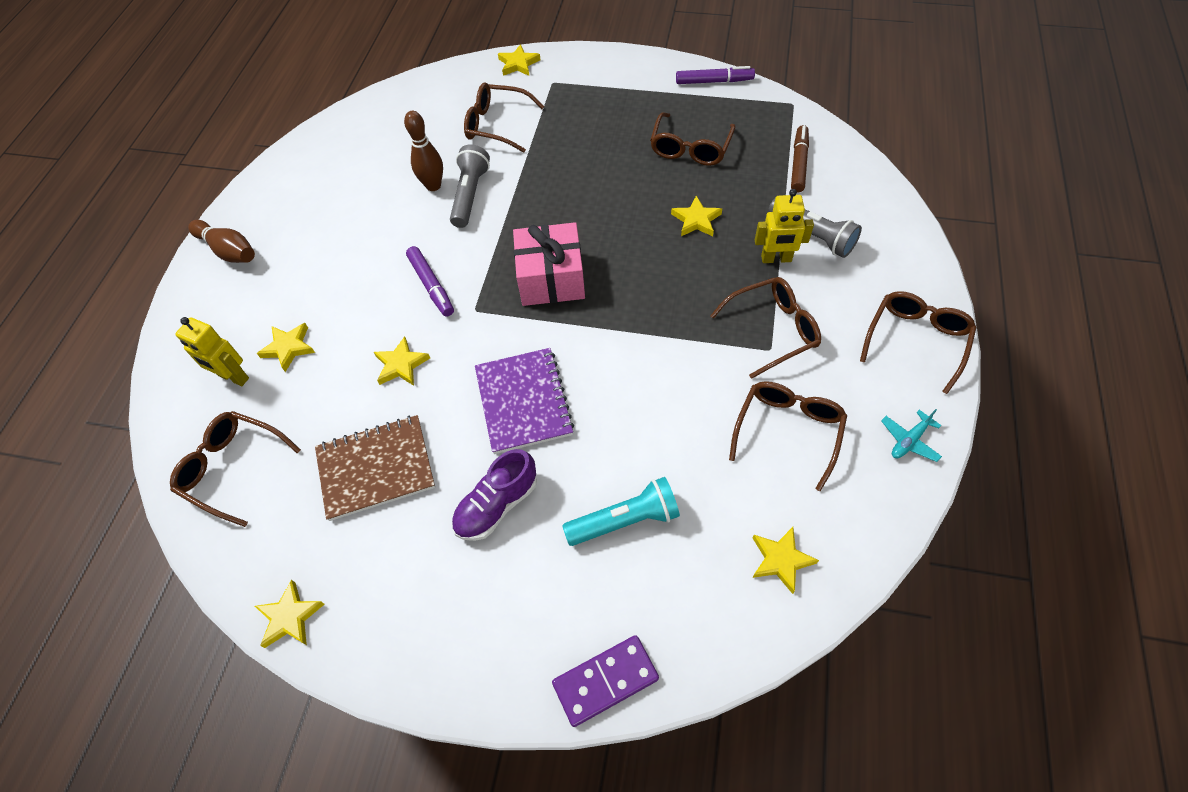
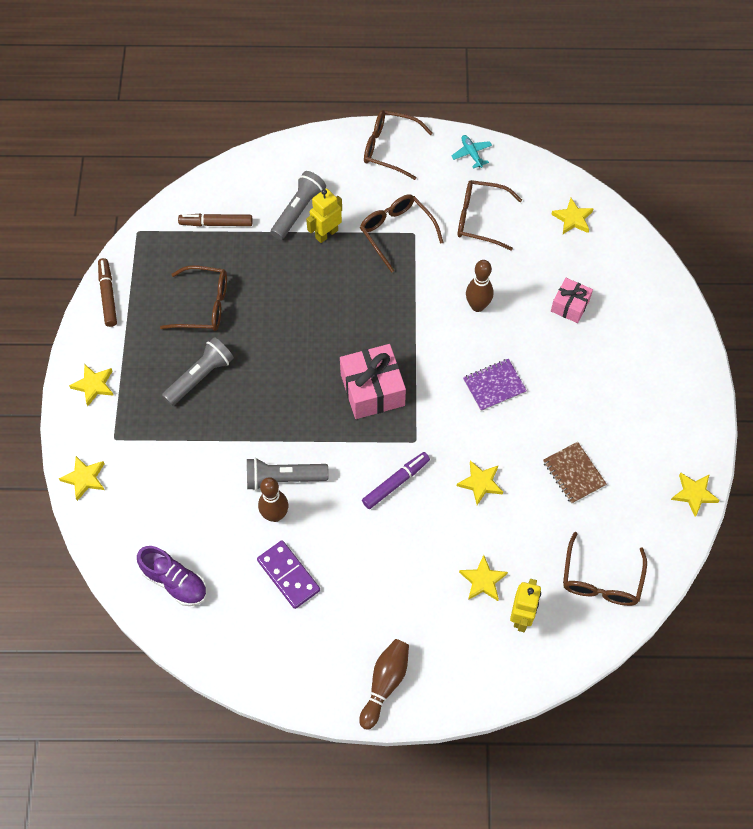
camera: 105 degrees left, 5 degrees up
(376, 468) = (574, 473): brown notebook -> brown notebook, size x0.66
(496, 125) = (183, 478): brown glasses -> none
(497, 505) = (580, 385): purple shoe -> purple shoe (175, 581)
(523, 402) = (494, 386): purple notebook -> purple notebook, size x0.66
(604, 141) = (200, 377): none -> grey flashlight
(605, 681) = (673, 301): purple domino -> purple domino (288, 575)
(625, 520) = (570, 305): turquoise flashlight -> pink gift
(645, 403) = (477, 306): none -> brown bowling pin
(696, 220) = (292, 292): yellow star -> yellow star (94, 385)
(714, 81) = (108, 295): purple marker -> brown marker
(776, 259) = (326, 234): yellow robot -> yellow robot turned 120 degrees counterclockwise
(909, 440) = (471, 154): turquoise plane -> turquoise plane turned 150 degrees counterclockwise

